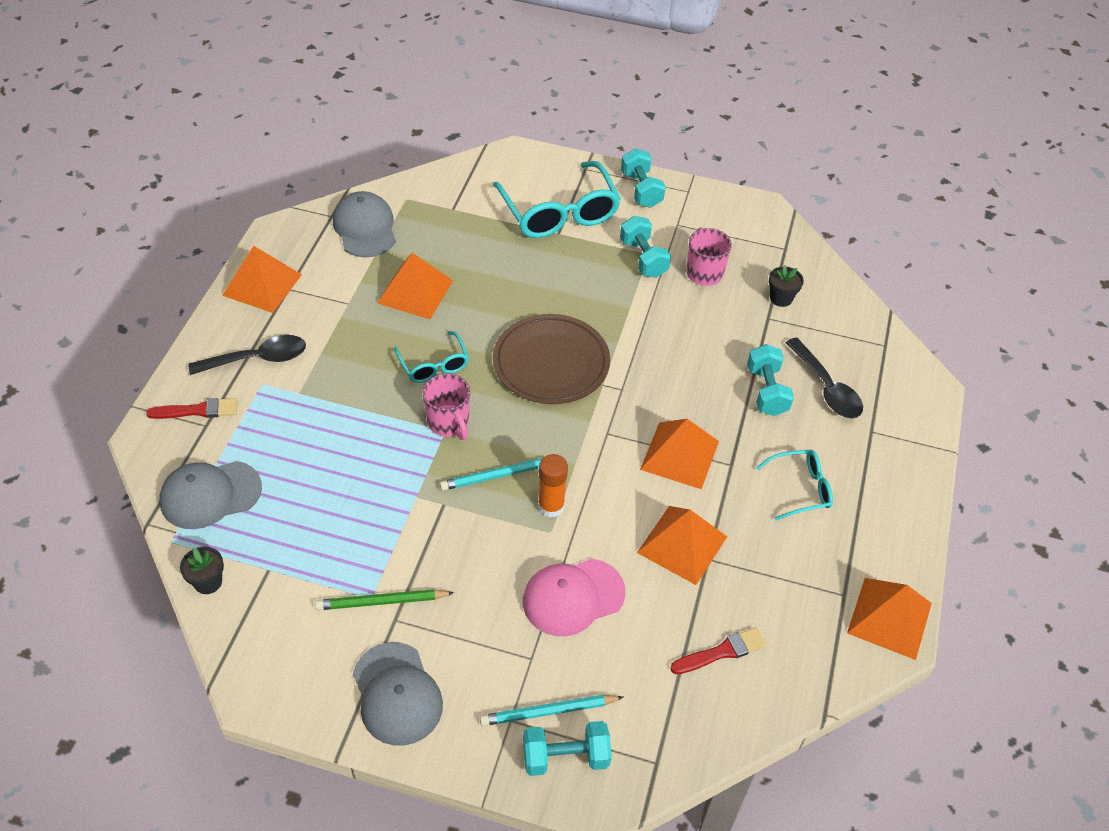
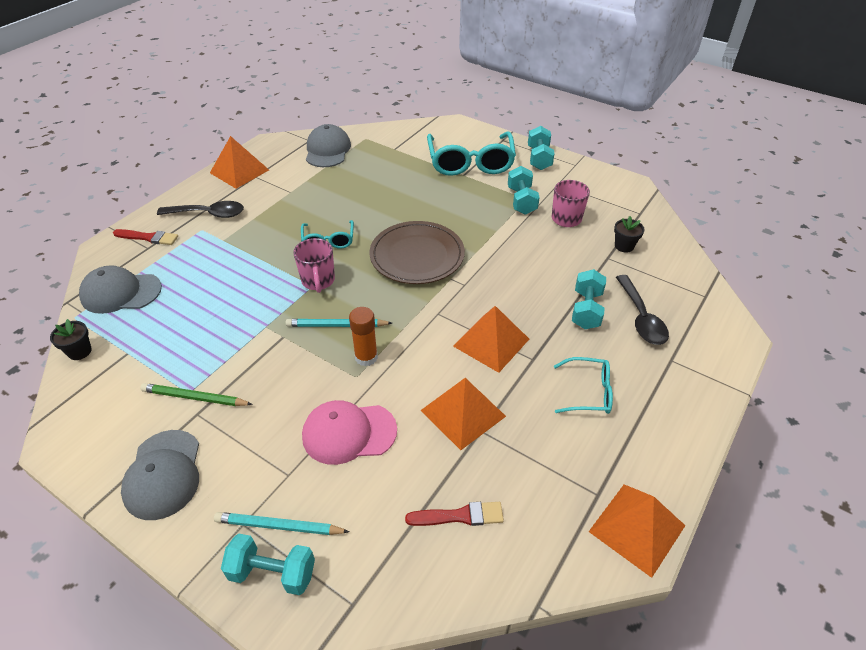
camera: 20 degrees right, 5 degrees down
(415, 291) = (341, 193): orange pyramid -> none

